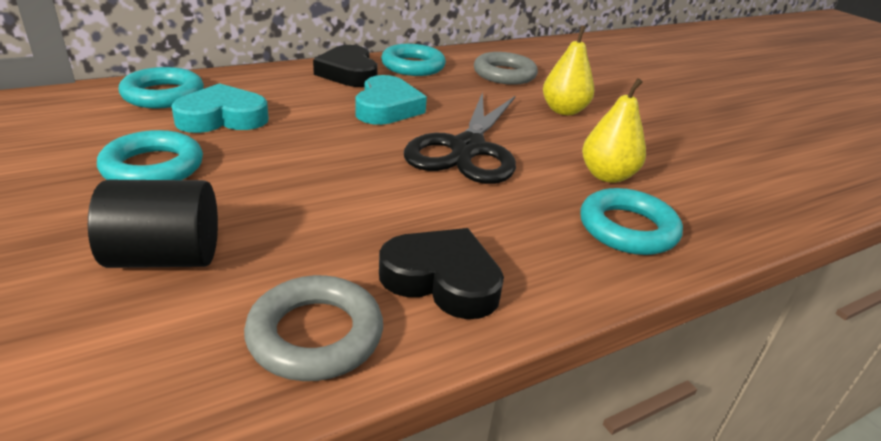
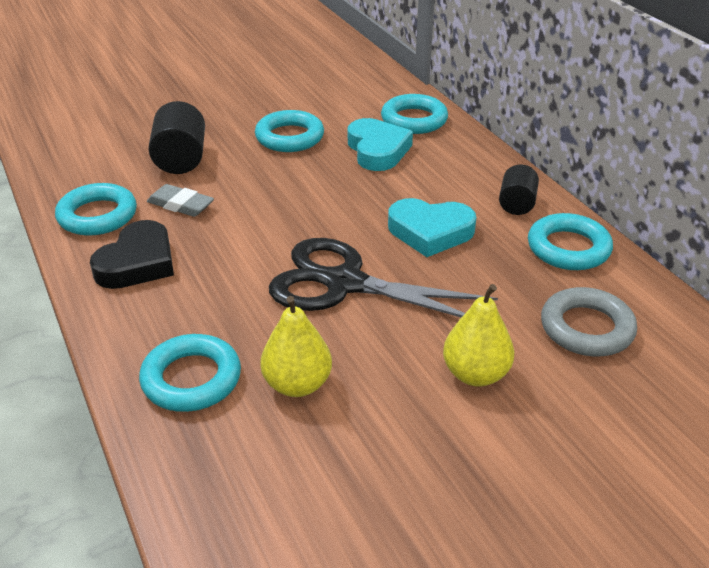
camera: 95 degrees right, 5 degrees up
(303, 251) = (181, 205): none -> grey eraser
(315, 335) = (97, 215): grey ring -> turquoise ring
(348, 73) = (516, 204): black heart -> black cylinder

